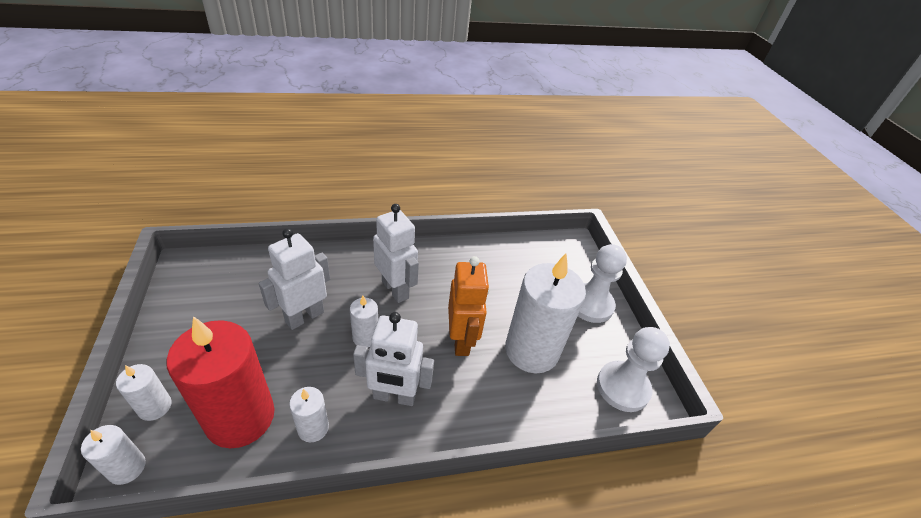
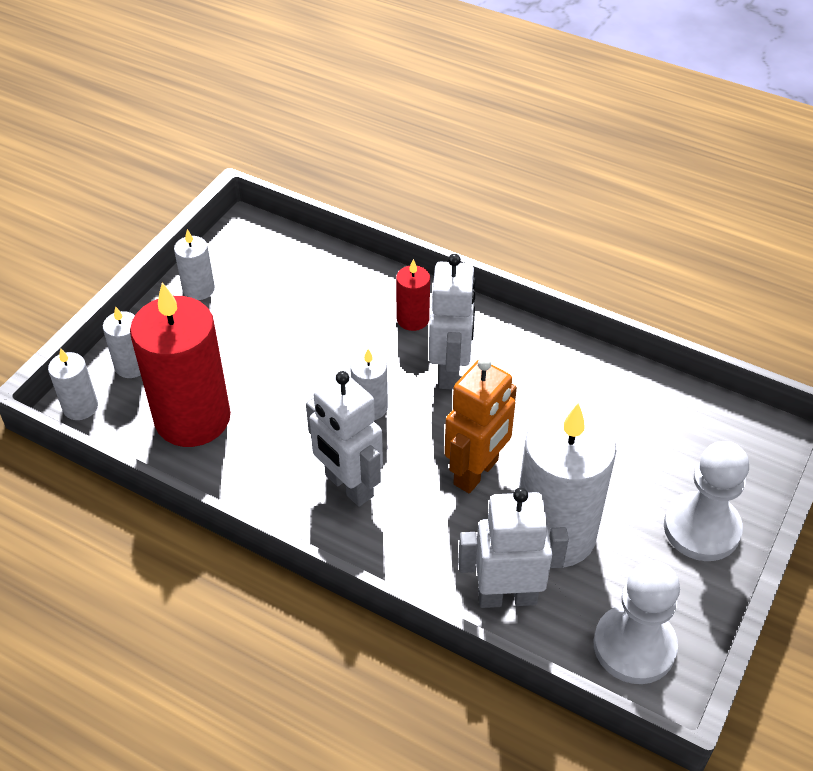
camera: 45 degrees right, 5 degrees up
(304, 316) = (324, 349): white robot -> white robot (507, 596)
(313, 428) = (247, 467): white candle -> white candle (198, 289)
(347, 270) = (412, 319): none -> red candle

